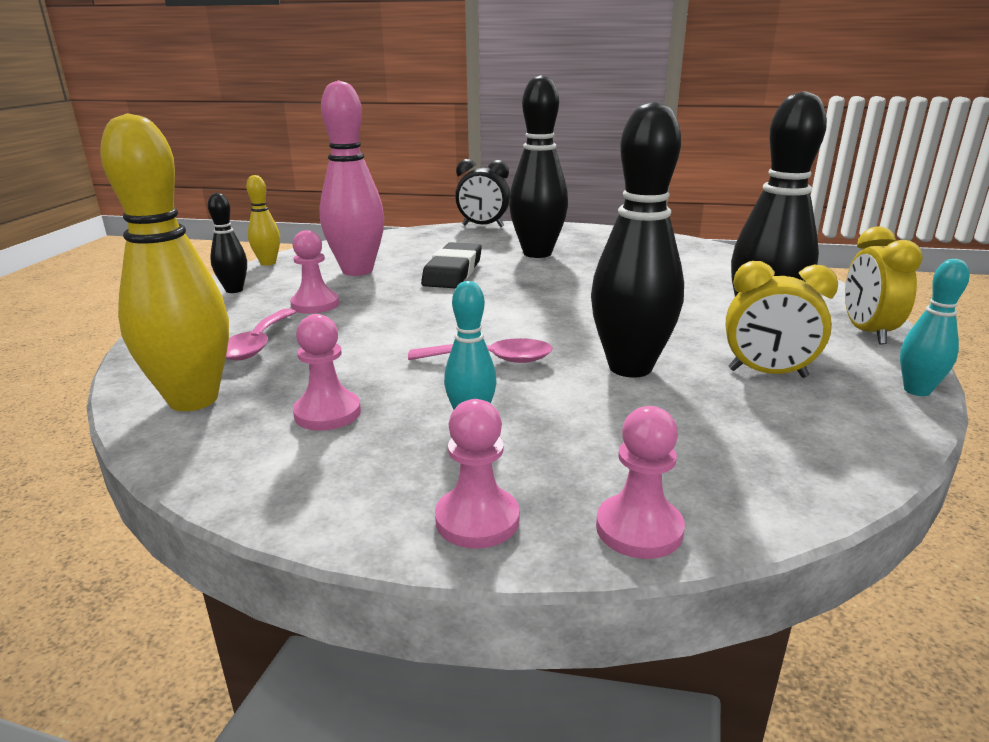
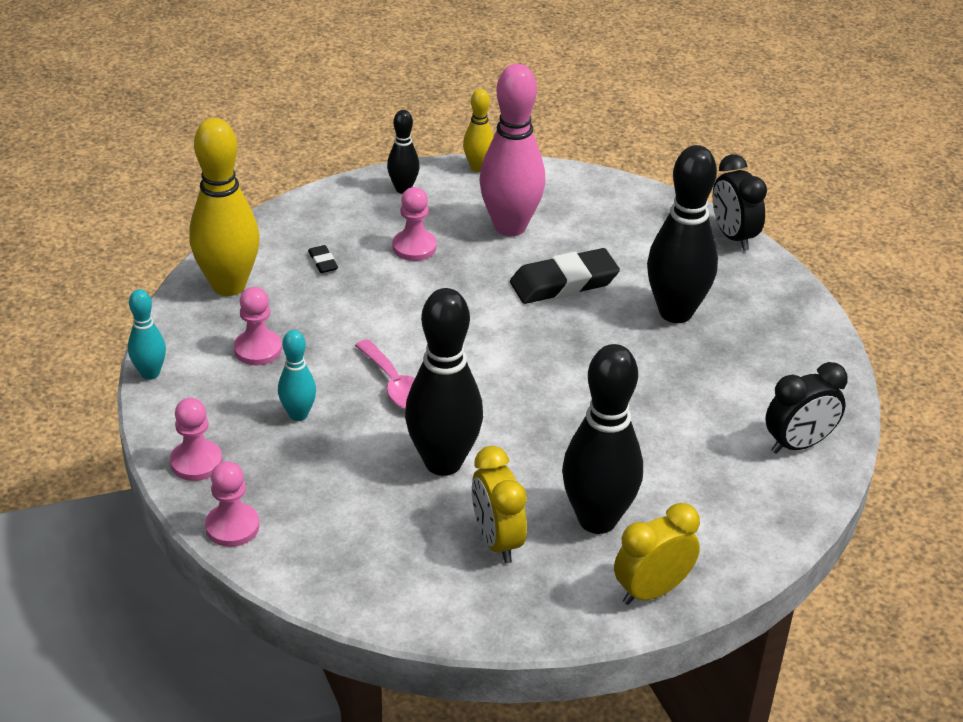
camera: 55 degrees right, 15 degrees up
(257, 344) = (323, 262): pink spoon -> black eraser
(716, 258) = (798, 444): none -> black clock
(917, 390) = (535, 632): turquoise bowling pin -> turquoise bowling pin (150, 373)

